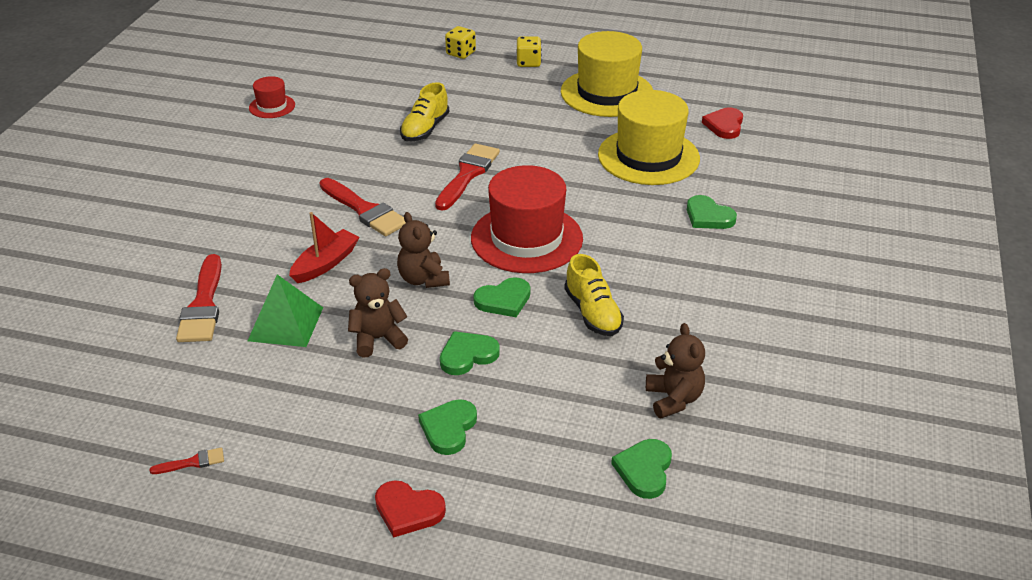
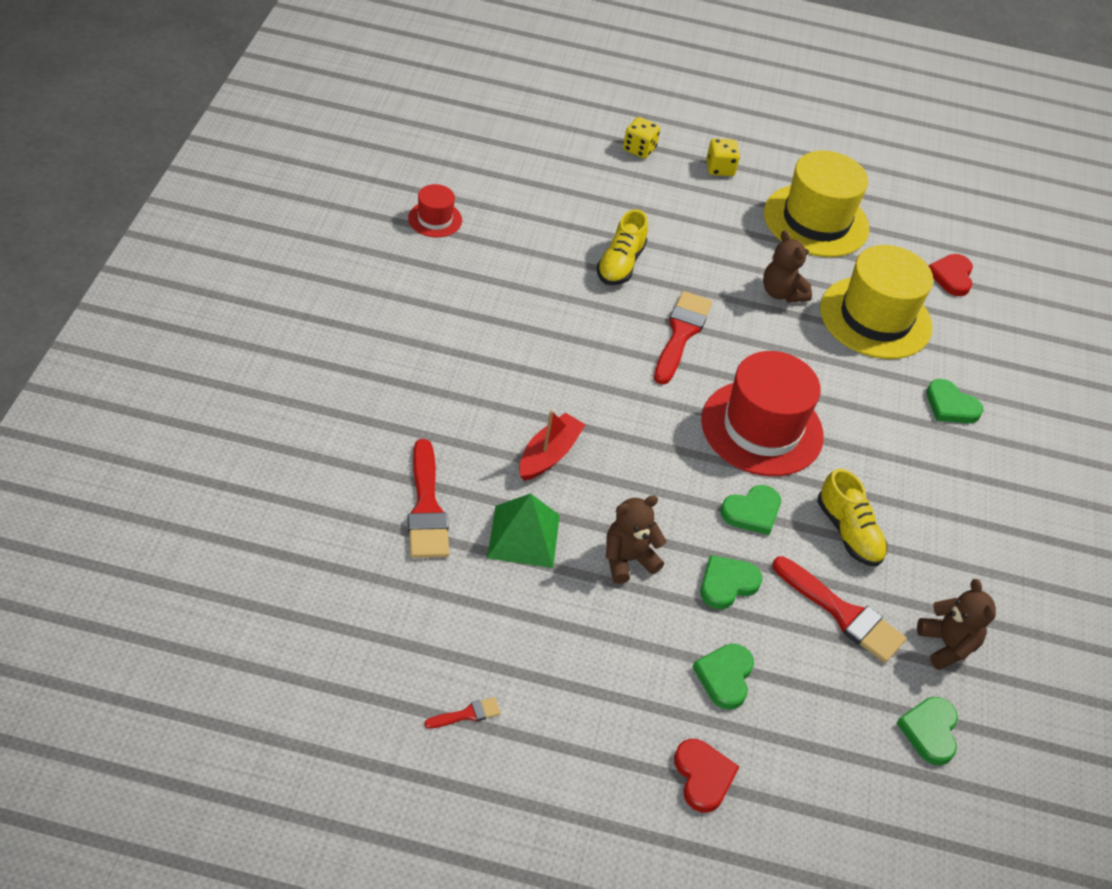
camera: 10 degrees left, 10 degrees up
(365, 210) = (576, 381): red brush -> red brush (842, 614)
(408, 510) = (703, 776): red heart -> red heart turned 120 degrees counterclockwise
(423, 279) = (660, 480): brown teddy bear -> brown teddy bear (781, 293)

